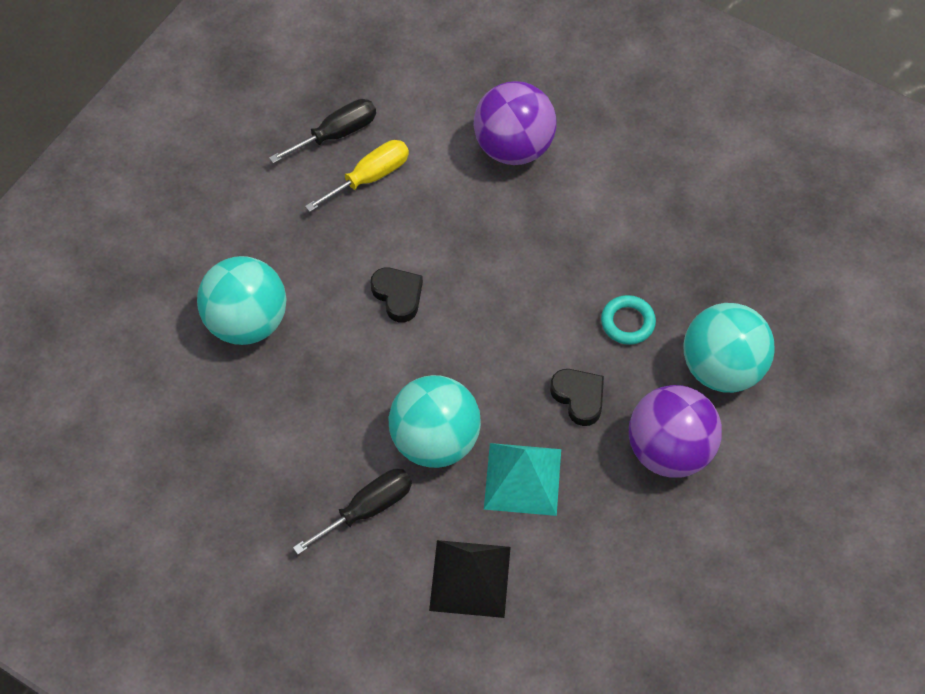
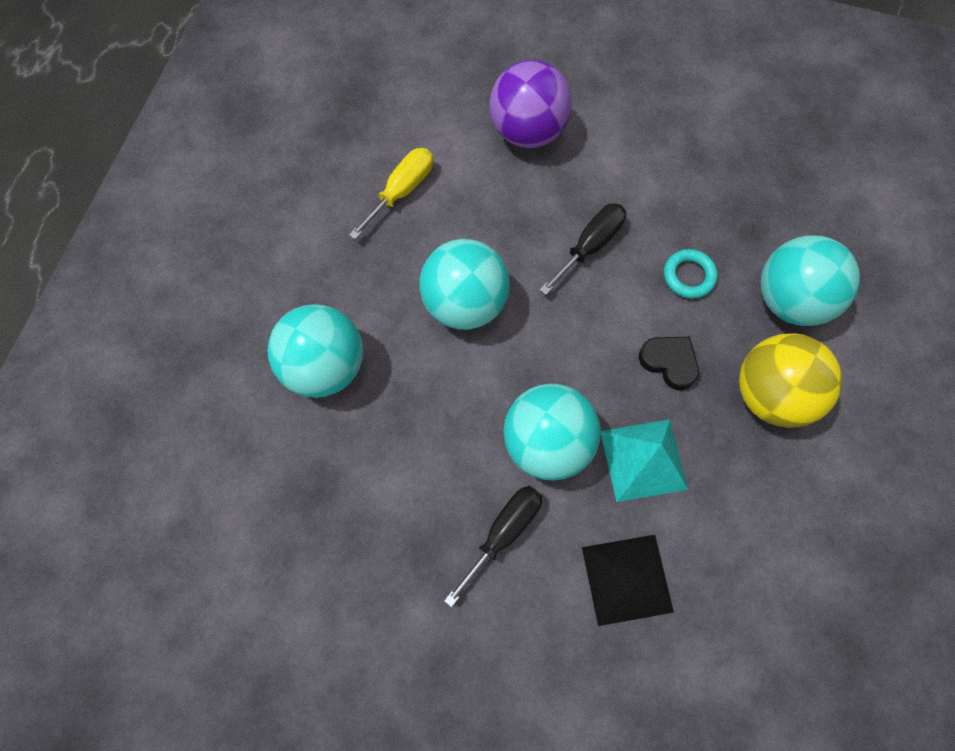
camera: 15 degrees left, 10 degrees up
(336, 134) = (357, 156): black screwdriver -> black screwdriver (590, 245)
(398, 296) = (465, 303): black heart -> turquoise ball
(669, 450) = (770, 393): purple ball -> yellow ball

